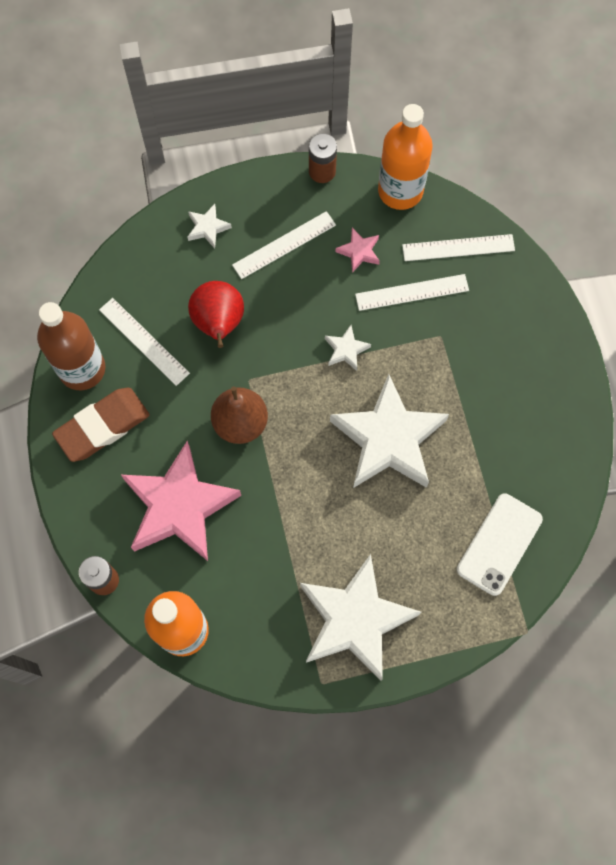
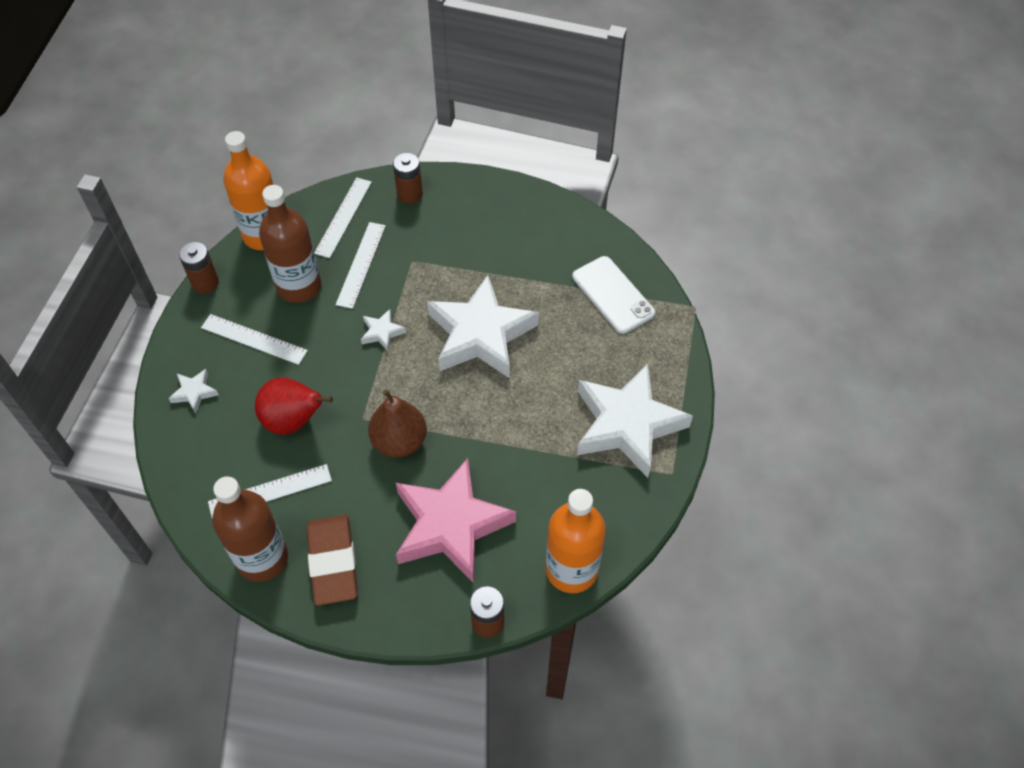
camera: 65 degrees left, 15 degrees down
(284, 245) = (254, 339): white ruler -> white ruler turned 60 degrees counterclockwise
(359, 251) = (299, 286): pink star -> brown bottle
(519, 293) = (409, 194): none -> brown battery

